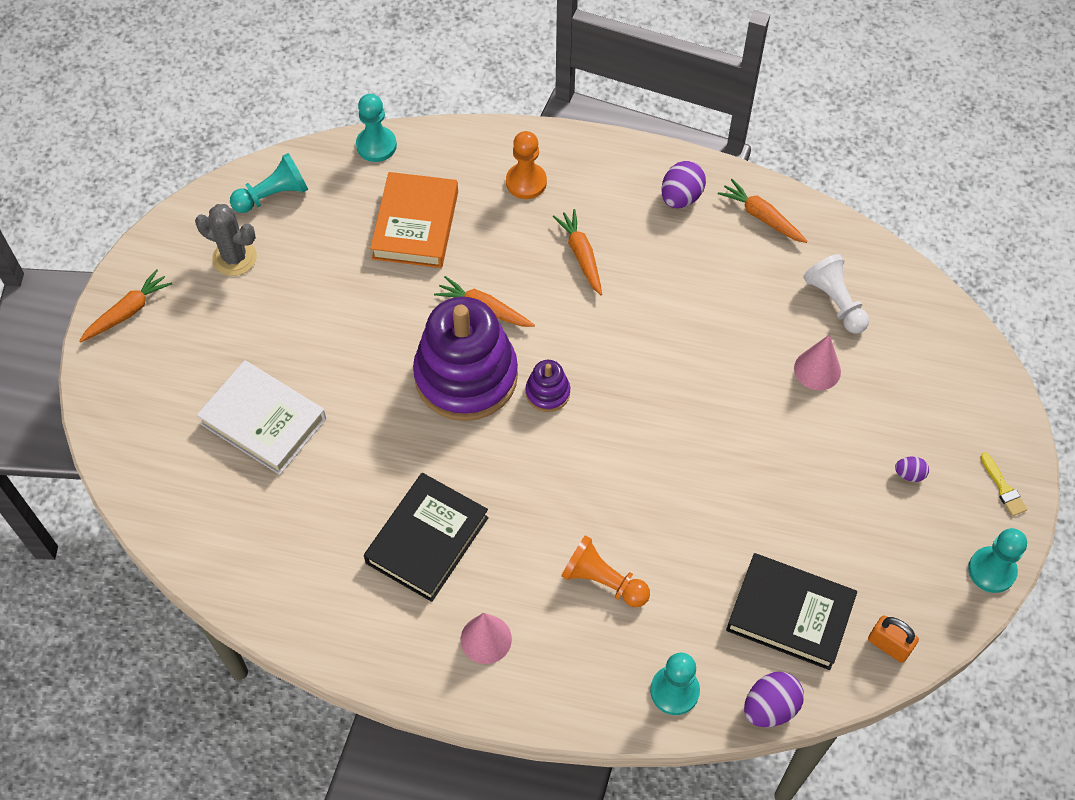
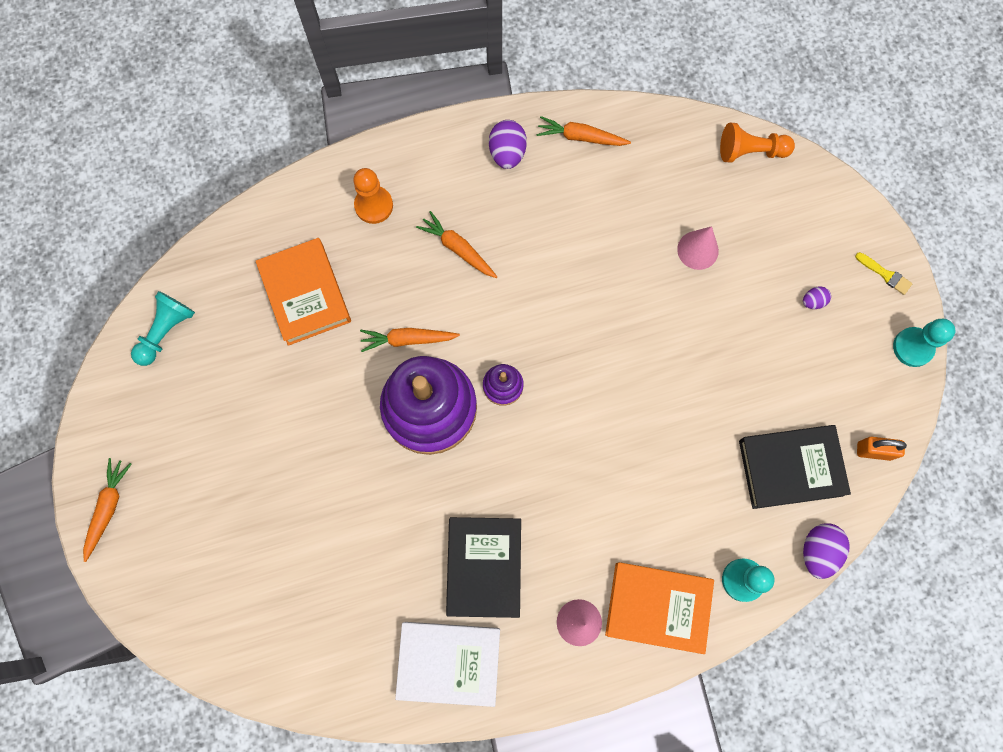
camera: 30 degrees left, 15 degrees up
(234, 258) = (169, 407): grey cactus -> none
(264, 421) = (288, 541): white book -> white book (449, 662)
(376, 145) = (226, 237): turquoise pawn -> none
(572, 668) = (657, 607): none -> orange book
(603, 581) = (638, 521): orange pawn -> orange pawn (750, 151)
(835, 302) = (679, 183): white pawn -> none

